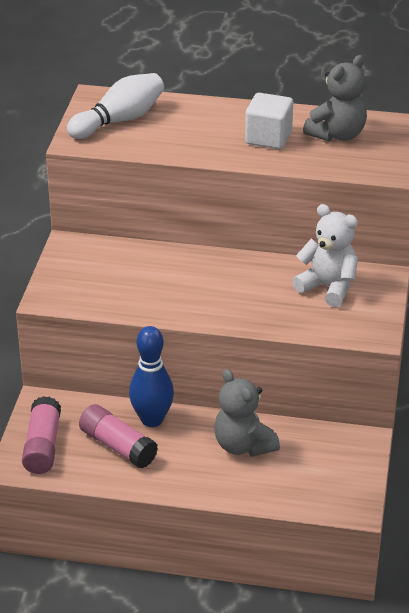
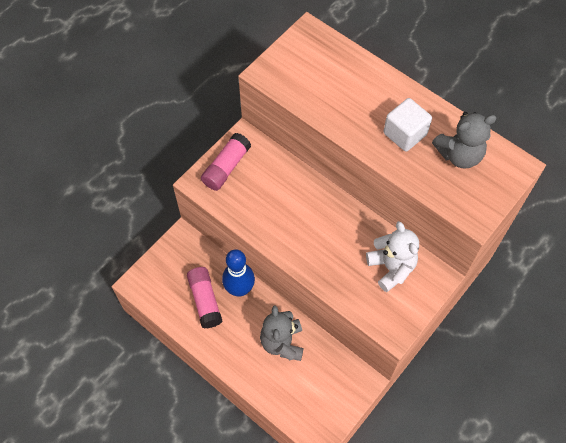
camera: 30 degrees right, 25 degrees up
(42, 446) = (161, 275): pink glue stick -> pink glue stick (226, 167)
(119, 120) = (309, 65): white bowling pin -> none

